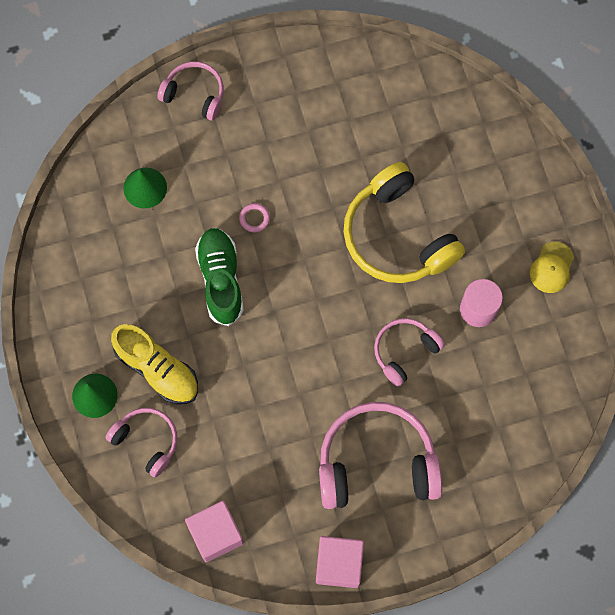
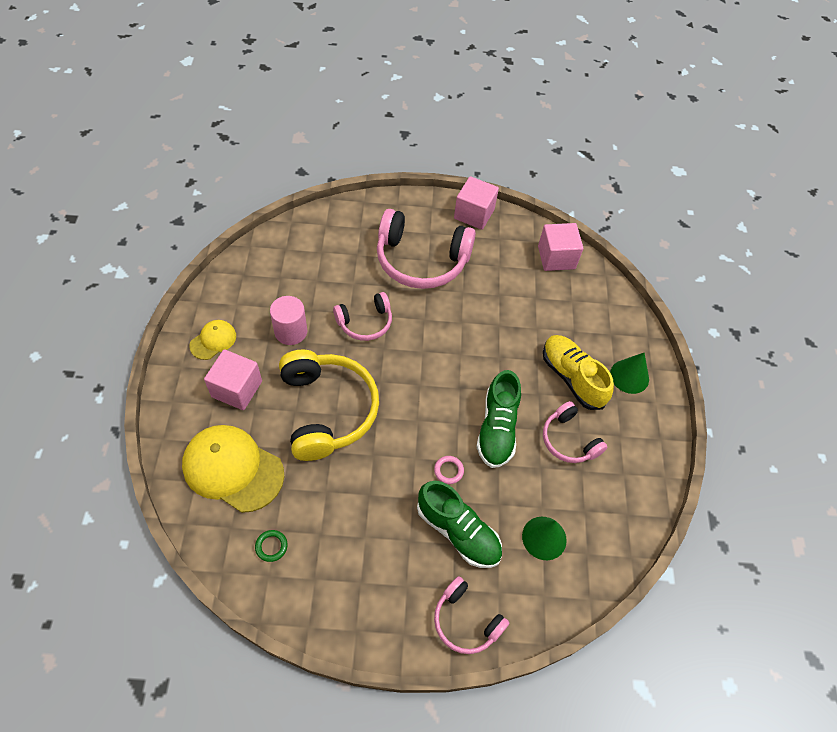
camera: 165 degrees left, 15 degrees down
(146, 441) = (593, 330): pink headphones -> pink headphones (569, 440)
(226, 165) = (458, 531): none -> green shoe
(386, 93) = (271, 546): none -> green ring
(456, 146) = (233, 469): none -> yellow cap
(497, 224) = (237, 389): none -> pink cube

